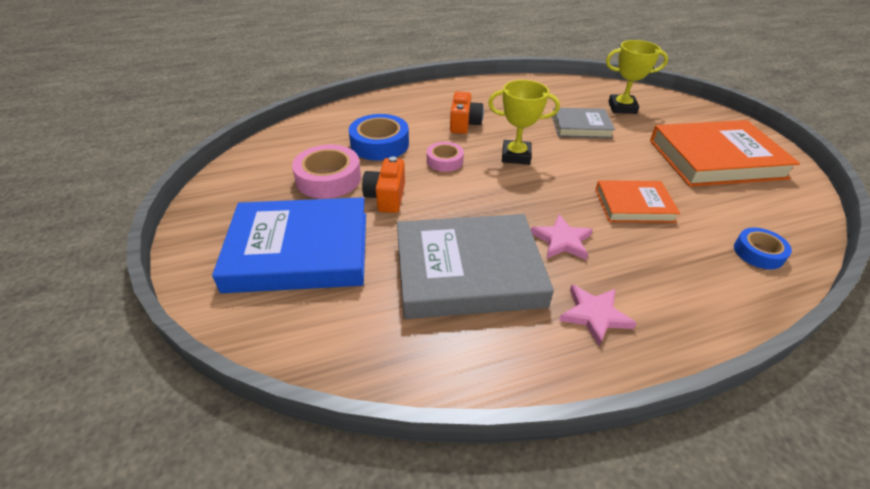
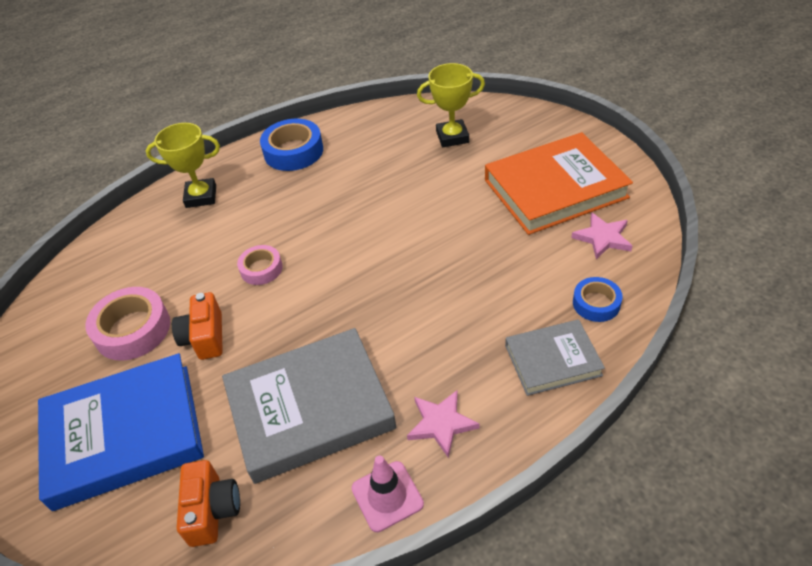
camera: 10 degrees left, 5 degrees up
(379, 144) = (181, 264): blue tape -> blue tape (293, 151)
(464, 124) = (275, 208): orange camera -> orange camera (212, 510)
(516, 156) = (340, 240): yellow trophy -> yellow trophy (201, 196)
(532, 364) = (387, 496): none -> pink traffic cone
(562, 240) = (401, 343): pink star -> pink star (602, 238)
(581, 126) = (408, 178): grey book -> grey book (552, 360)
(634, 205) = (472, 276): orange book -> none

